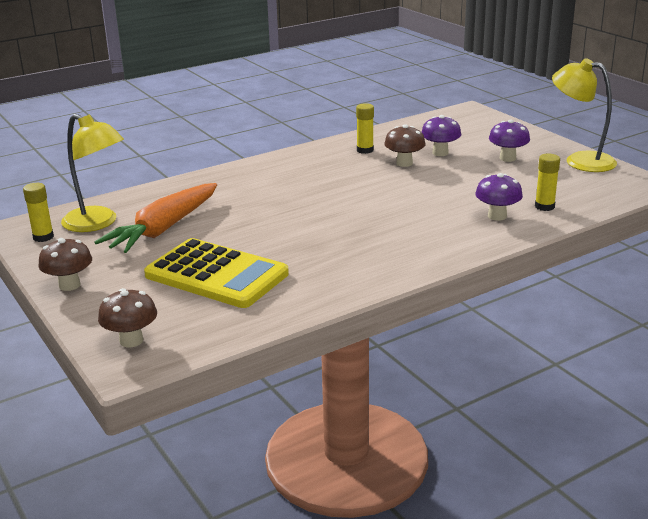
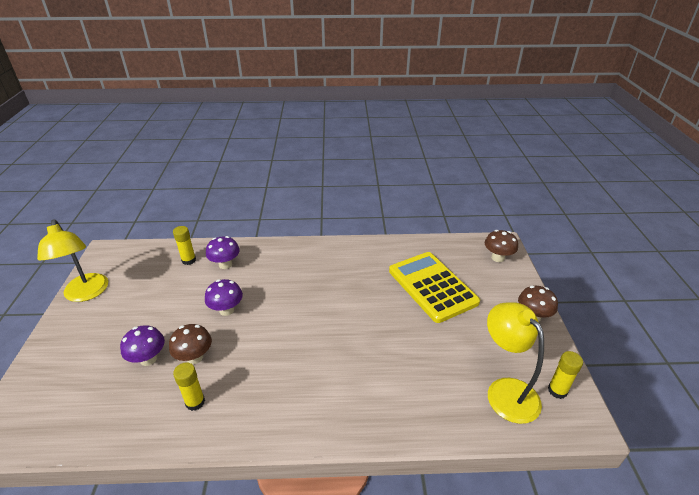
camera: 150 degrees left, 10 degrees up
(164, 229) = (450, 354): orange carrot -> none
(507, 158) = (120, 322): purple mushroom -> purple mushroom (226, 310)

